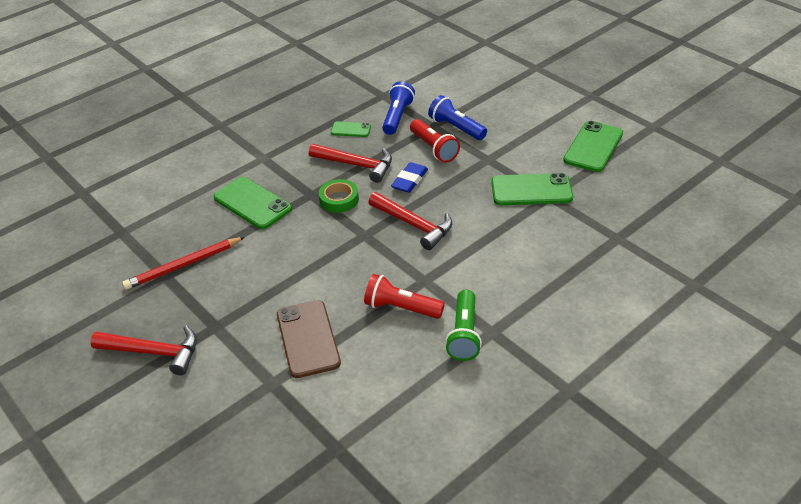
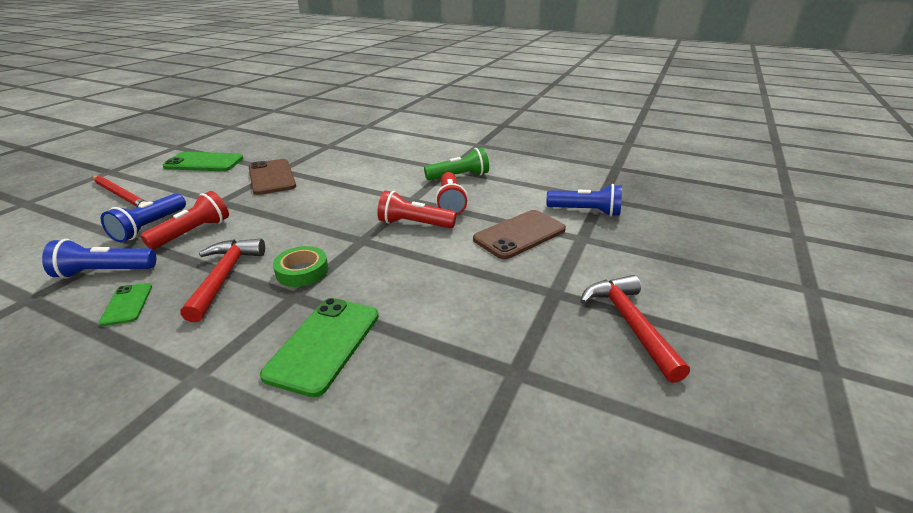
camera: 115 degrees left, 10 degrees down
(183, 265) = (484, 362): red pencil -> red pencil (120, 195)
(316, 414) = (585, 211): none -> blue flashlight
(372, 271) = (414, 224): none -> red flashlight
(409, 180) = (258, 234): blue eraser -> none
(414, 225) = (336, 218): red hammer -> none
(531, 190) = (272, 177): green phone -> brown phone

